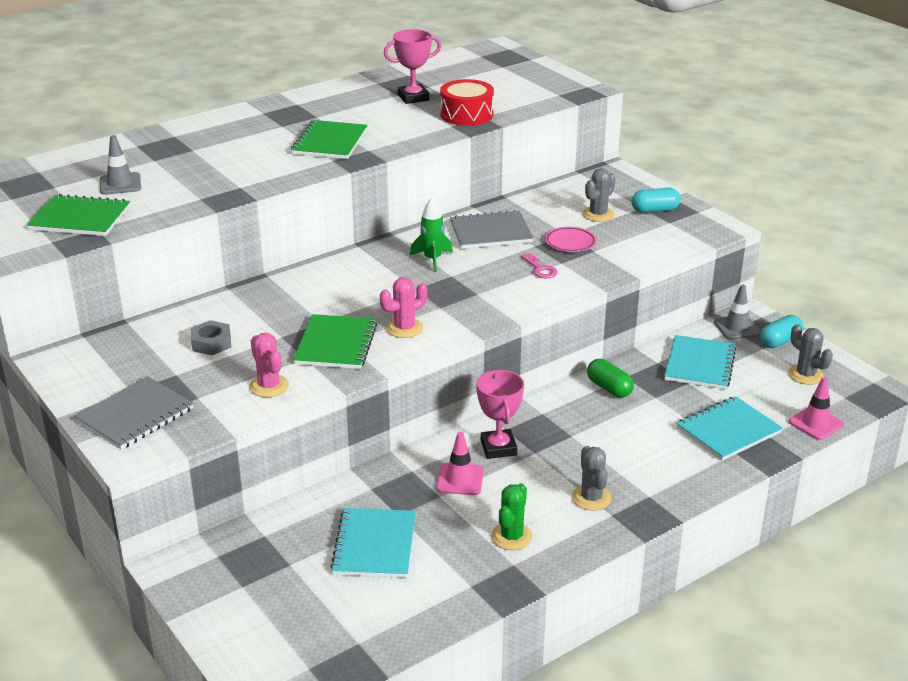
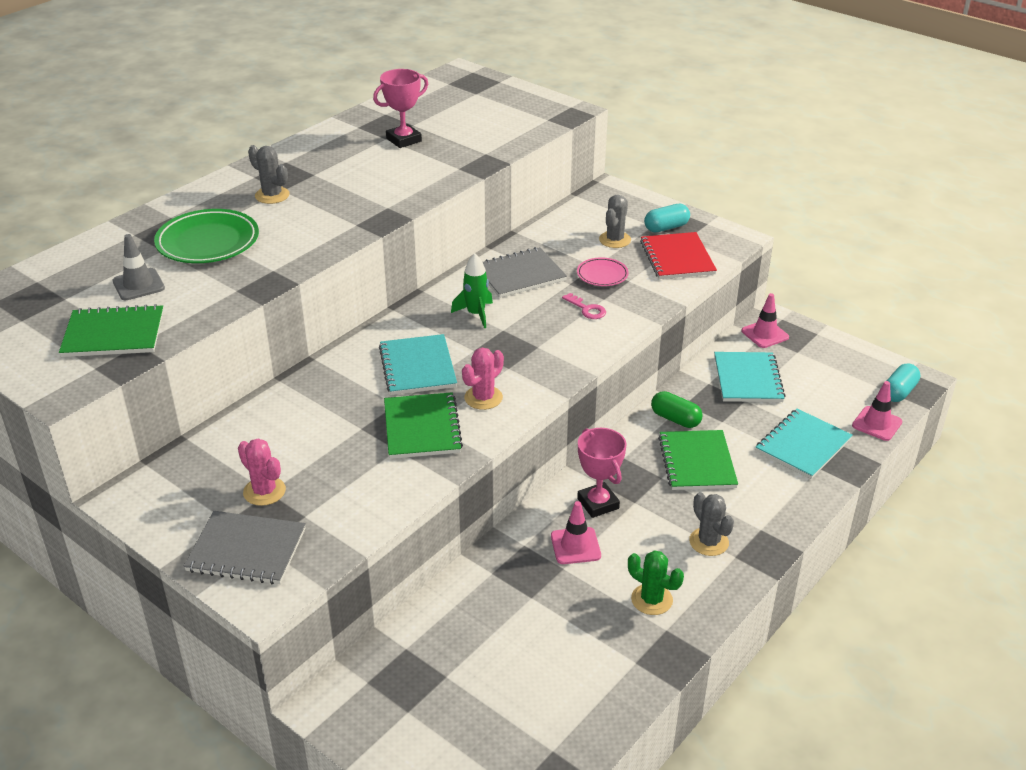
camera: 15 degrees left, 5 degrees up
(135, 415) = (246, 550): grey notebook -> grey notebook turned 75 degrees clockwise
(196, 158) = (208, 242): none -> green plate
(211, 343) = (290, 448): grey nut -> none
(269, 386) = (374, 489): pink cactus -> pink cactus (264, 491)
(330, 142) = (343, 203): green notebook -> green notebook (697, 462)
(375, 545) = (522, 636): turquoise notebook -> turquoise notebook (418, 367)
(466, 114) = (467, 153): red drum -> none
(511, 537) = (651, 599): green cactus -> green cactus turned 60 degrees counterclockwise
(652, 237) = (677, 258): none -> red notebook
(736, 328) = (765, 334): grey traffic cone -> pink traffic cone
(780, 341) = (809, 342): turquoise capsule -> turquoise capsule (899, 392)
(805, 375) = (847, 374): grey cactus -> grey cactus (272, 195)

